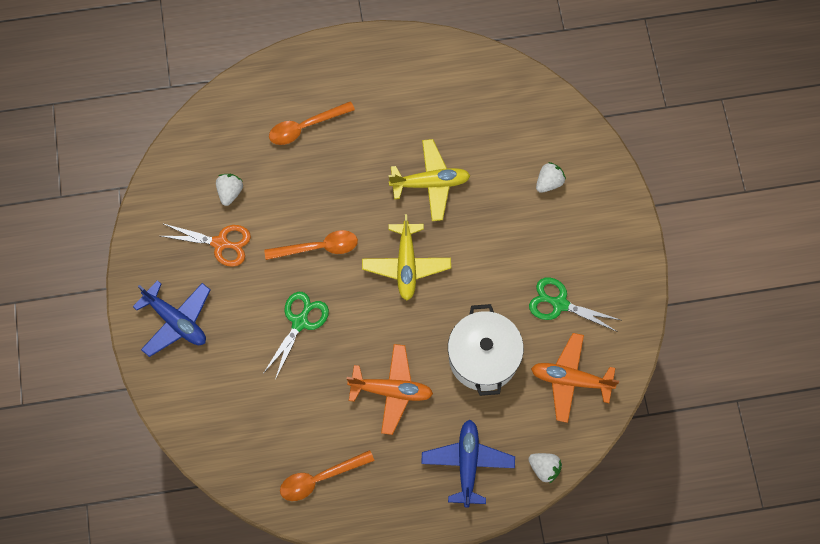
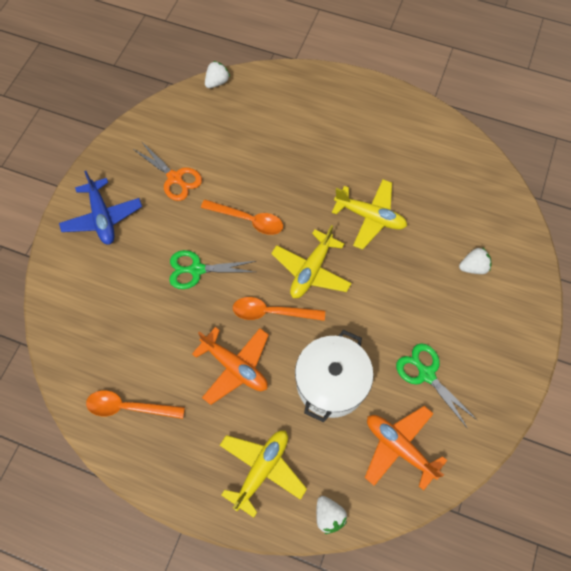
camera: 30 degrees right, 5 degrees down
(230, 192) = (207, 145): white strawberry -> white strawberry (217, 82)
(300, 322) = (196, 270): green scissors -> green scissors turned 150 degrees counterclockwise
(305, 127) = (295, 127): orange spoon -> orange spoon (272, 312)
(467, 463) = (262, 469): blue plane -> yellow plane

